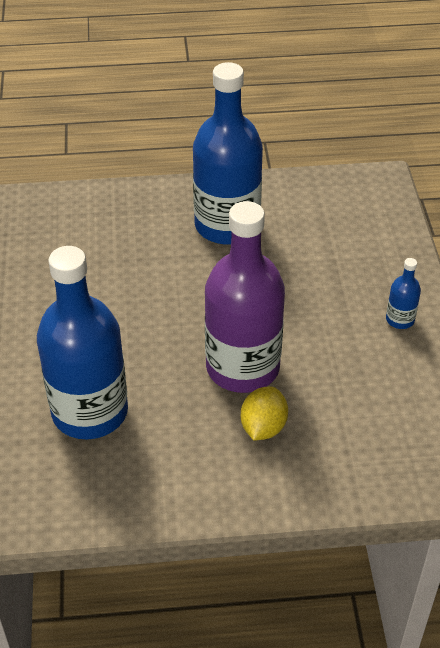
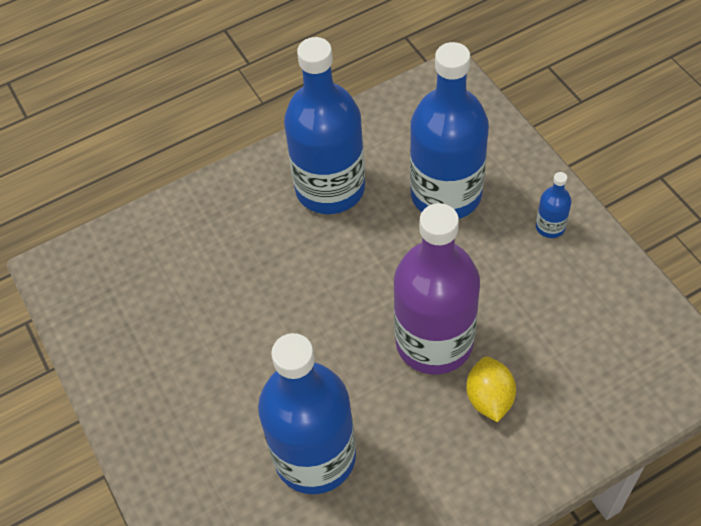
camera: 20 degrees left, 10 degrees up
(322, 263) = (446, 194): none -> blue bottle

